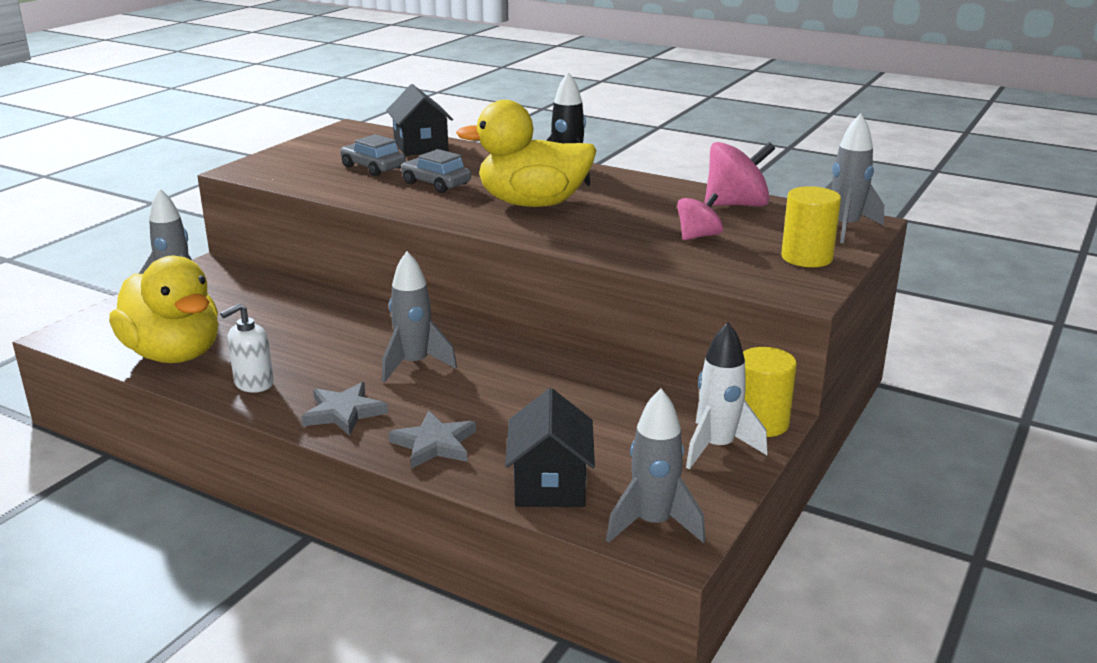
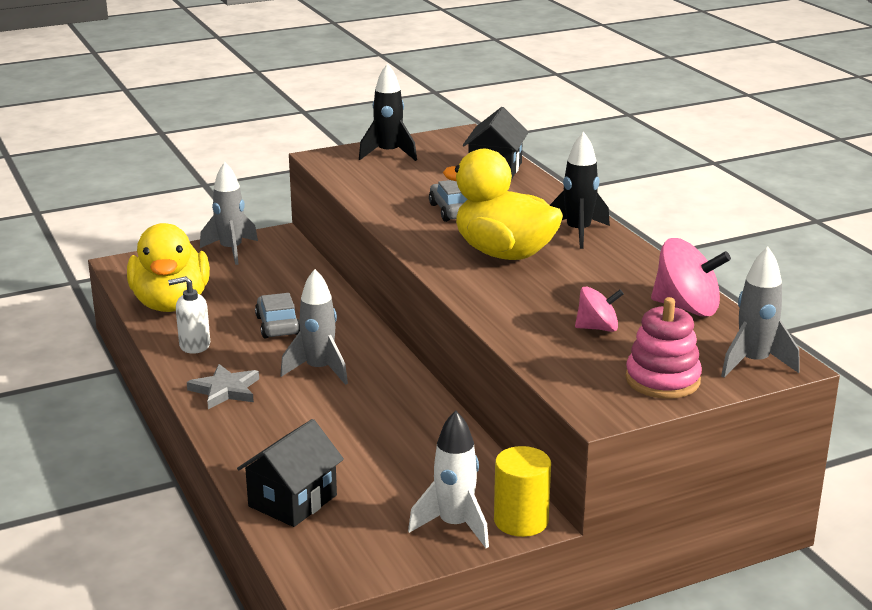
camera: 35 degrees right, 0 degrees up
(303, 155) = (388, 154): none -> black rocket
(373, 167) = (426, 181): grey car -> grey car (278, 325)
(434, 444) = (254, 438): grey star -> none
(653, 524) = (324, 561): grey rocket -> none
(806, 257) = (662, 380): yellow cylinder -> pink stacking toy

